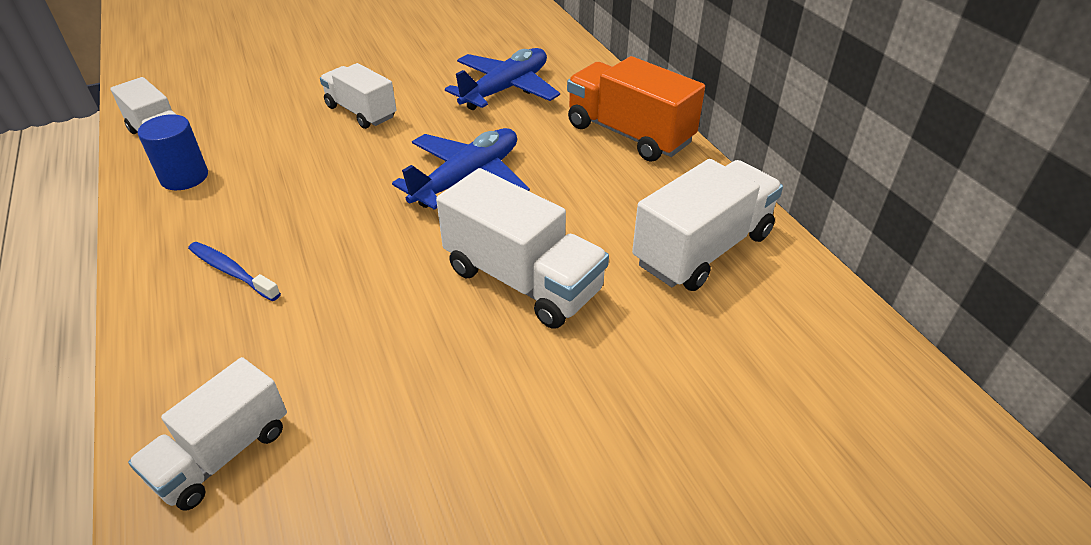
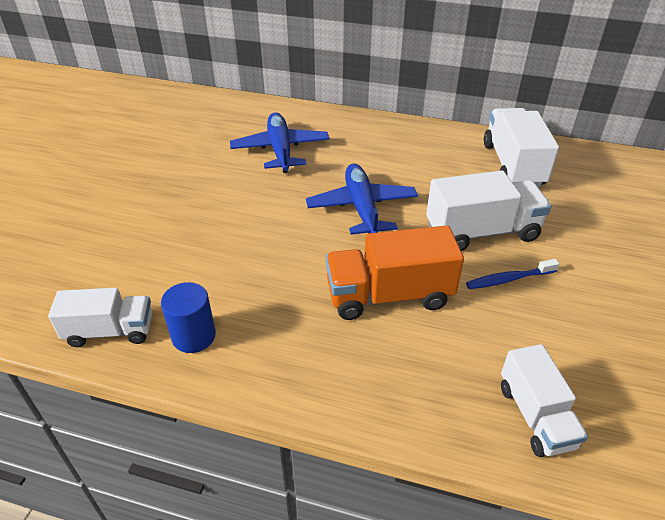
camera: 50 degrees left, 0 degrees up
(232, 271) = (350, 350): blue toothbrush -> blue toothbrush (508, 279)
(361, 112) = (223, 216): white truck -> none
(629, 134) = (387, 134): orange truck -> orange truck (389, 295)

